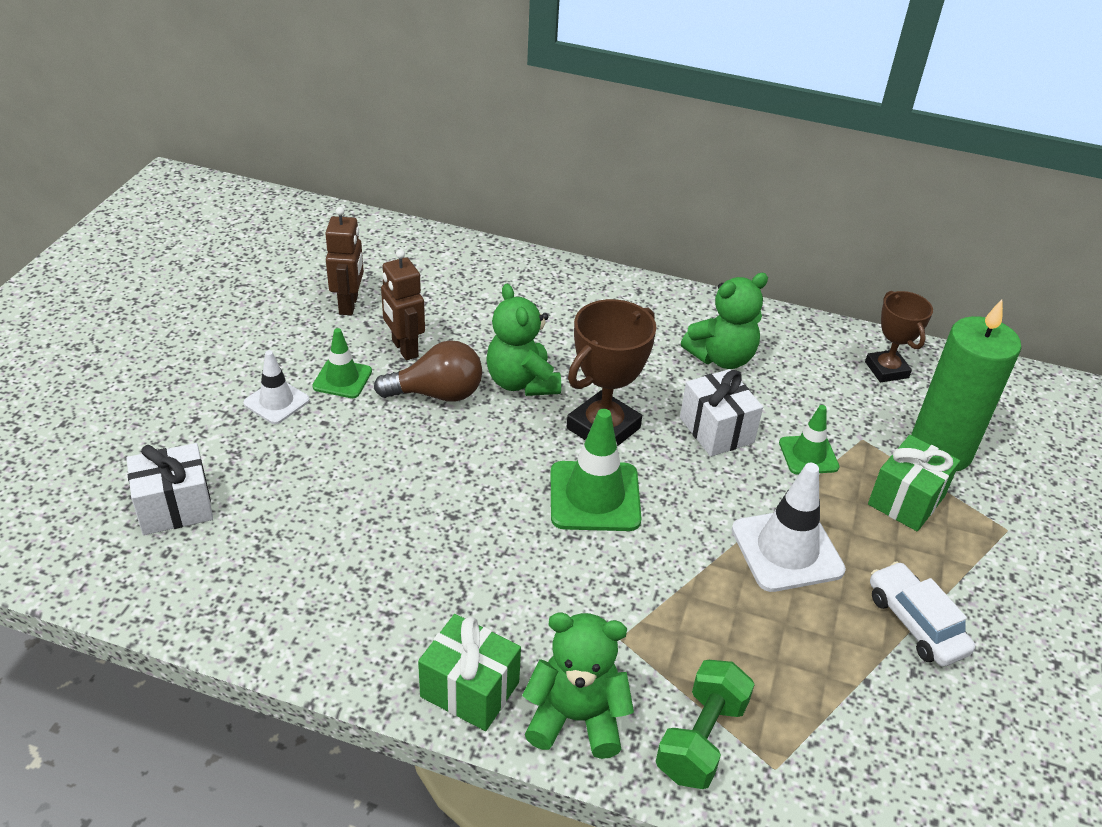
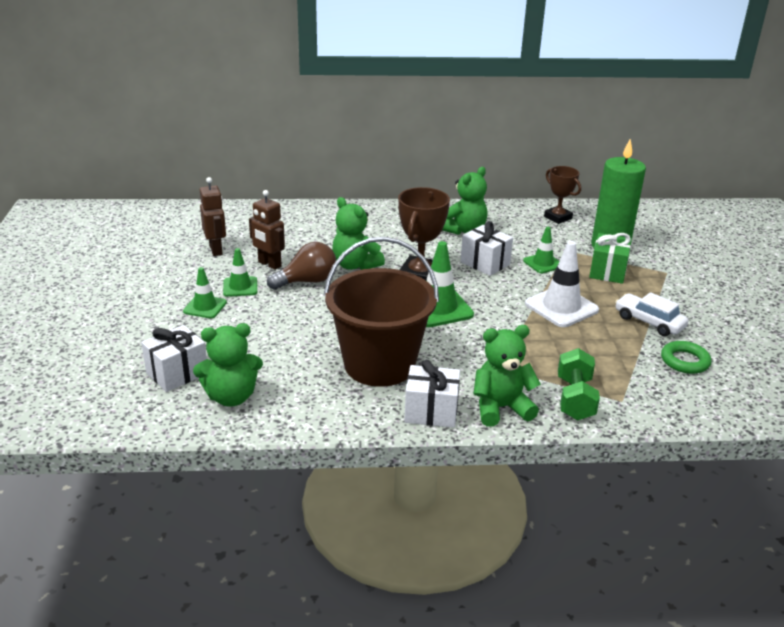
camera: 20 degrees left, 10 degrees down
(218, 571) = (231, 397): none -> green teddy bear
(276, 402) = (205, 307): white traffic cone -> green traffic cone
(448, 577) = (379, 364): none -> brown bucket
(470, 689) = (431, 411): green gift -> white gift
(929, 723) = (684, 361): none -> green ring

